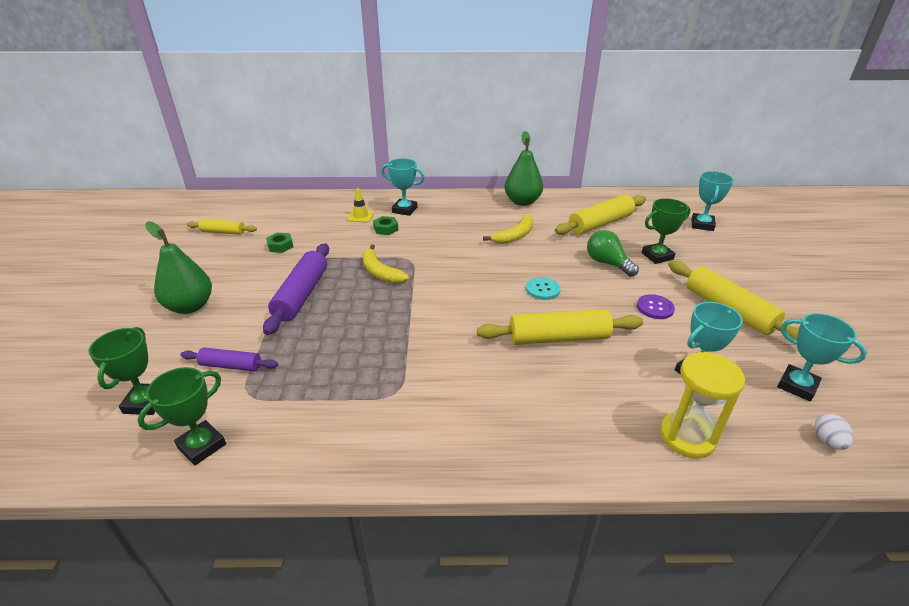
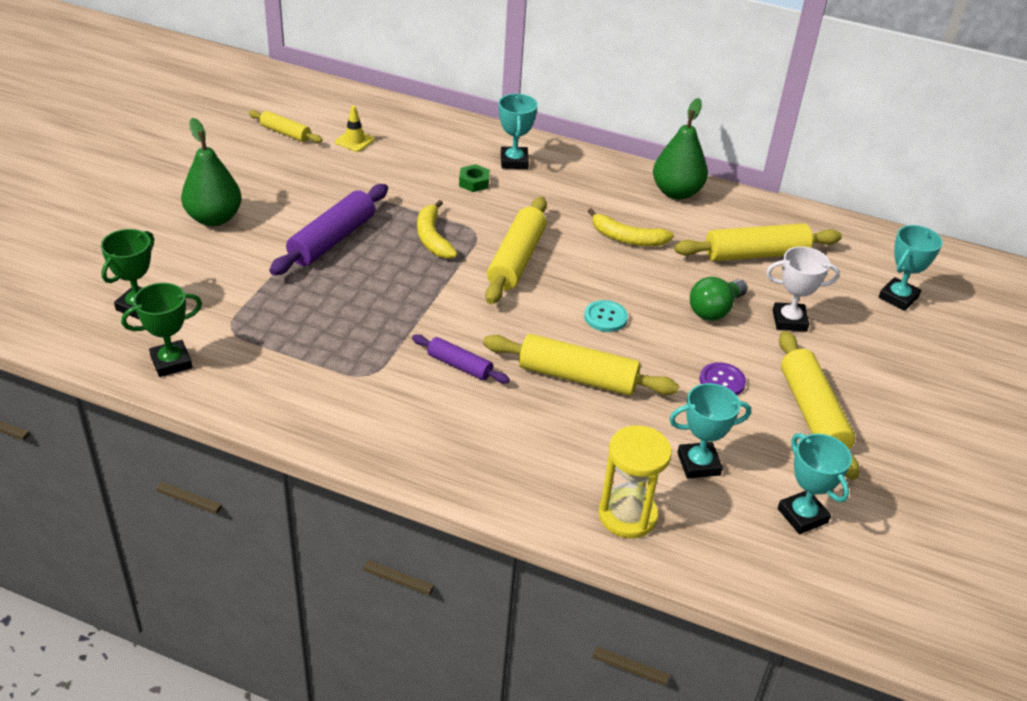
camera: 20 degrees right, 5 degrees up
(231, 366) = (227, 296): purple rolling pin -> purple rolling pin (459, 366)
(280, 246) = (340, 170): green nut -> none
(360, 216) = (454, 155): yellow traffic cone -> yellow traffic cone (354, 141)
(404, 210) = (514, 161): turquoise trophy -> turquoise trophy turned 45 degrees clockwise
(451, 270) = (516, 260): none -> yellow rolling pin
(515, 236) = (627, 238): yellow banana -> yellow banana turned 45 degrees clockwise
(607, 263) = (714, 310): green light bulb -> green light bulb turned 120 degrees counterclockwise
(657, 256) = (789, 321): green trophy -> white trophy
(827, 441) = (774, 573): white egg -> none

